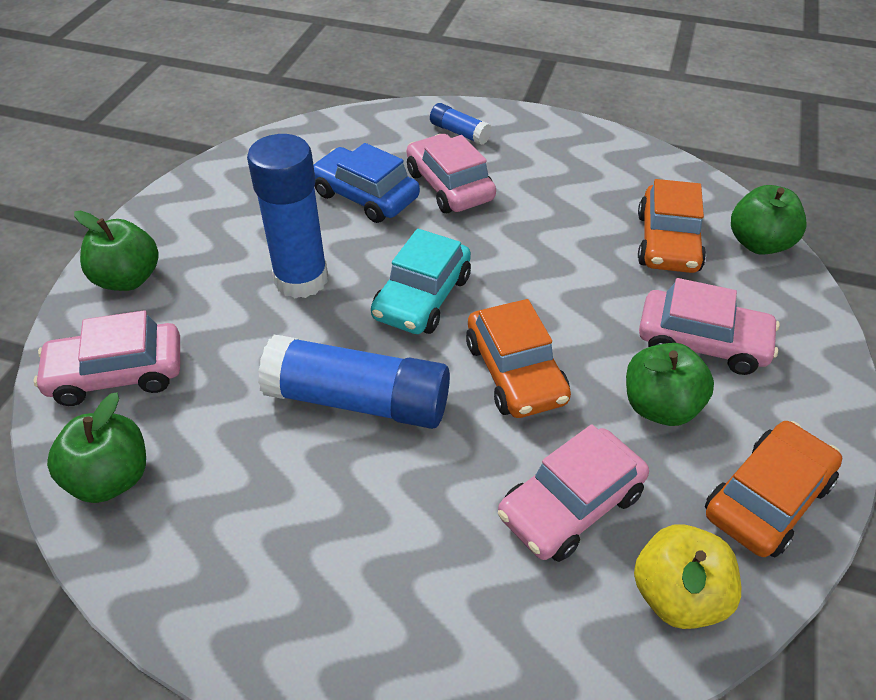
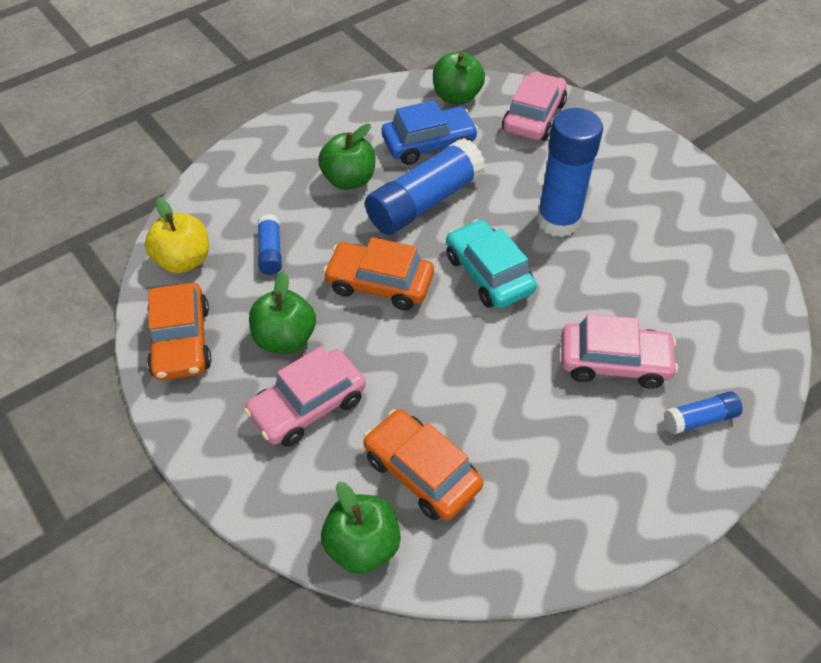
camera: 125 degrees right, 5 degrees up
(128, 279) = (622, 143): green apple -> green apple (349, 180)
(365, 196) = (637, 299): blue car -> blue car (429, 144)
(570, 504) = (270, 252): pink car -> blue glue stick

